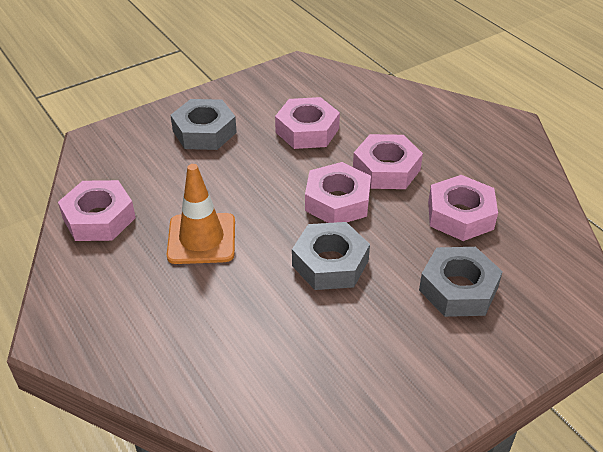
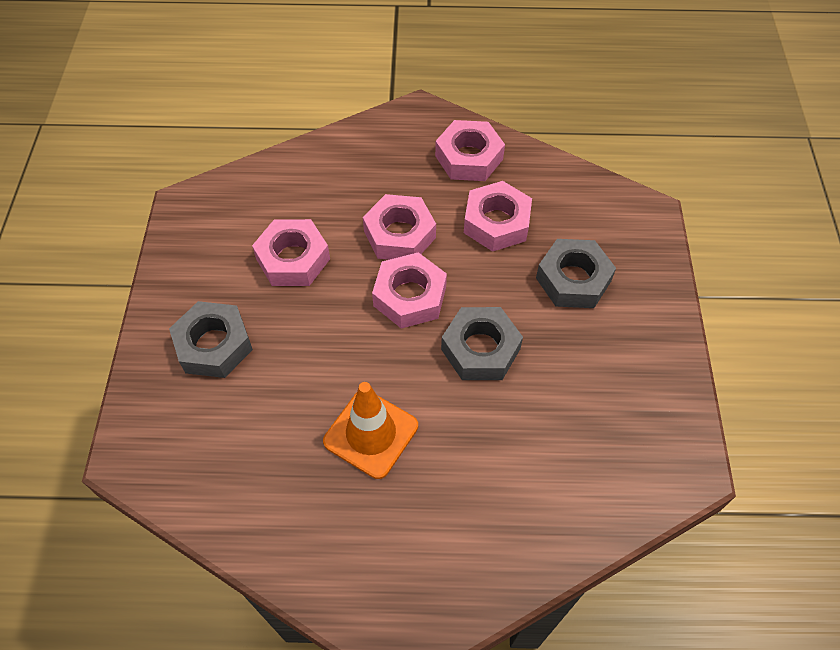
camera: 55 degrees left, 15 degrees up
(99, 218) = (265, 513): pink nut -> pink nut (469, 157)

